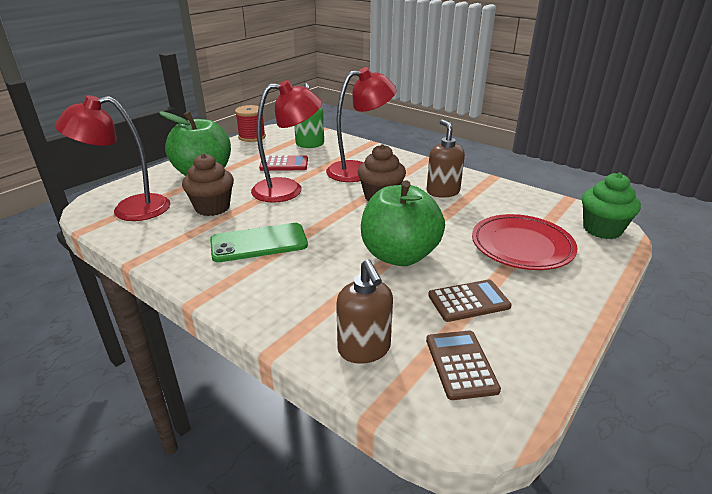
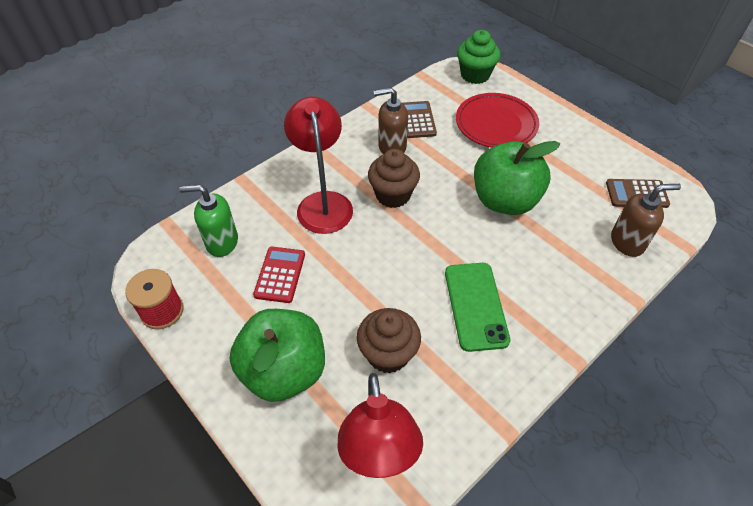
camera: 80 degrees left, 20 degrees up
(288, 190) = (357, 274): red lamp -> none
(468, 301) = (569, 173): brown calculator -> brown calculator (417, 120)

